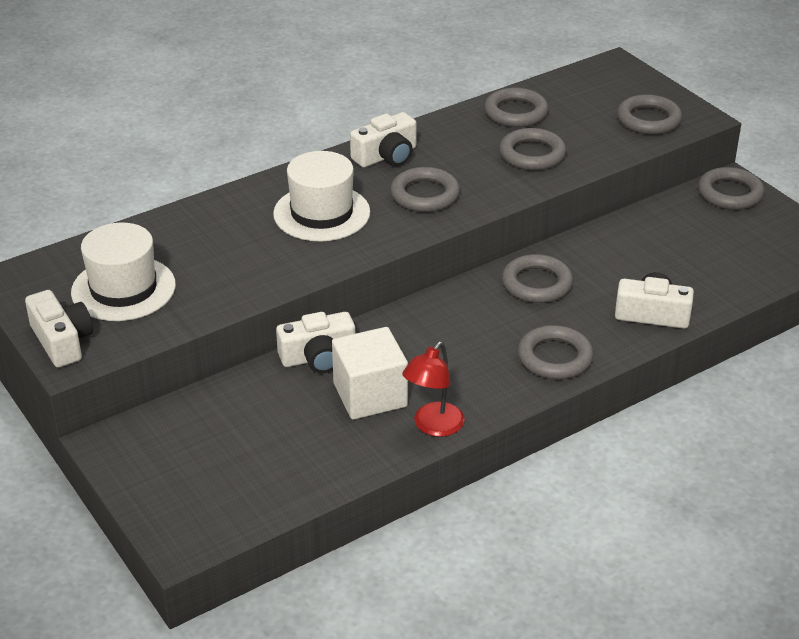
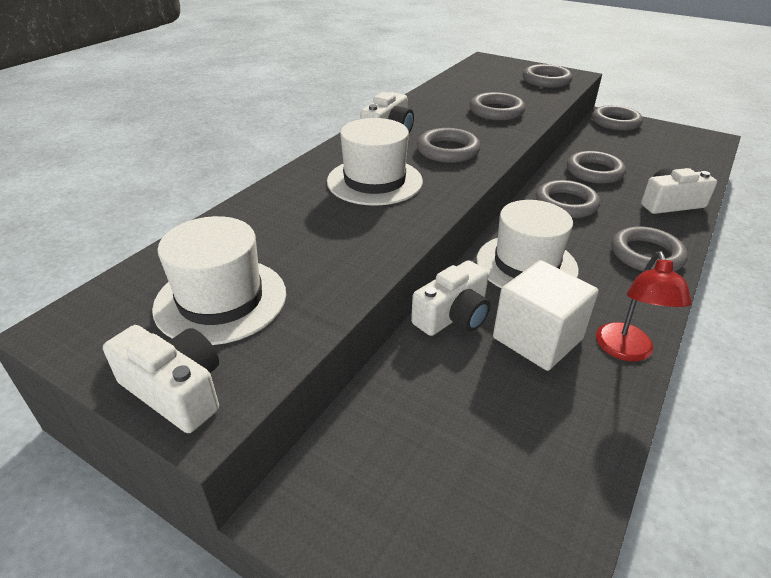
camera: 25 degrees left, 0 degrees up
(427, 333) = (526, 264): none -> white hat
(515, 112) = (454, 91): grey ring -> grey ring (594, 172)

